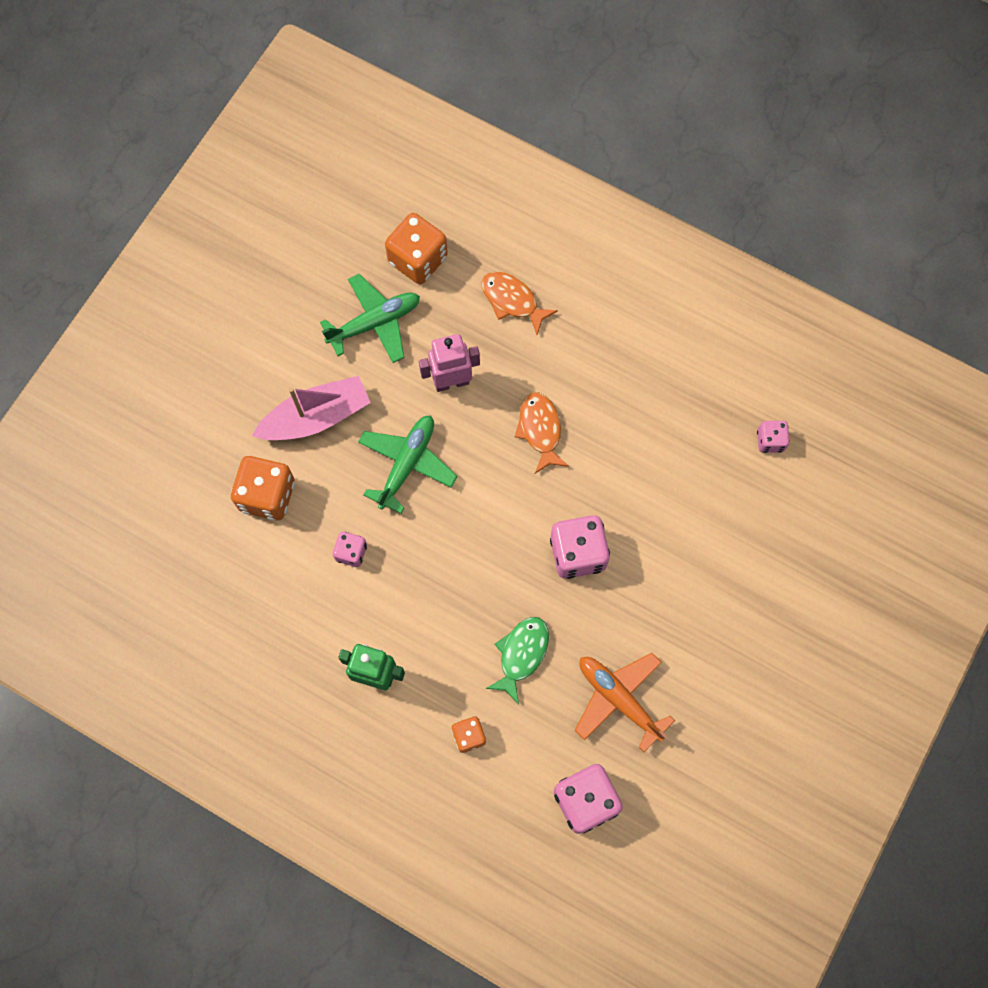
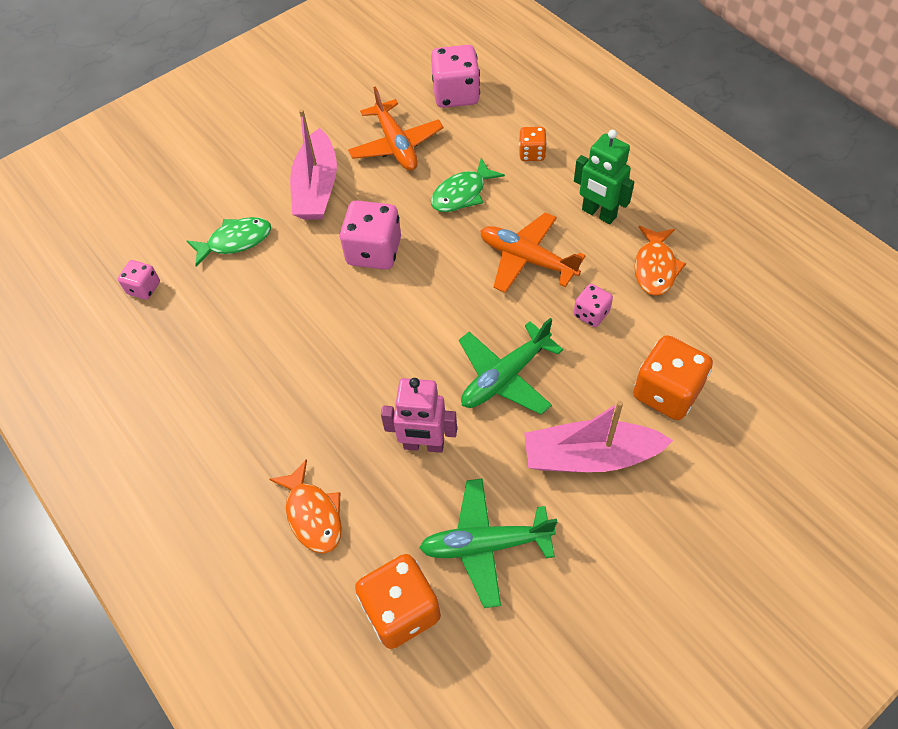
camera: 155 degrees left, 15 degrees down
(429, 594) = (527, 259): none -> orange plane
(540, 430) = (353, 366): orange fish -> orange fish (655, 267)
(673, 611) = (317, 188): none -> pink boat
(717, 520) = (235, 241): none -> green fish

